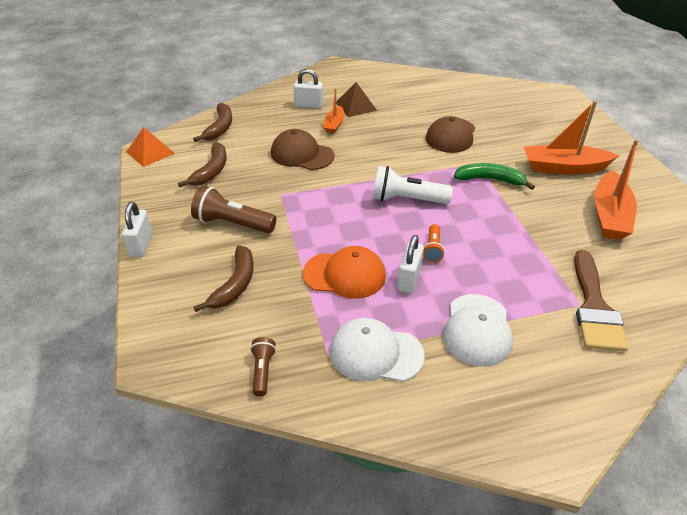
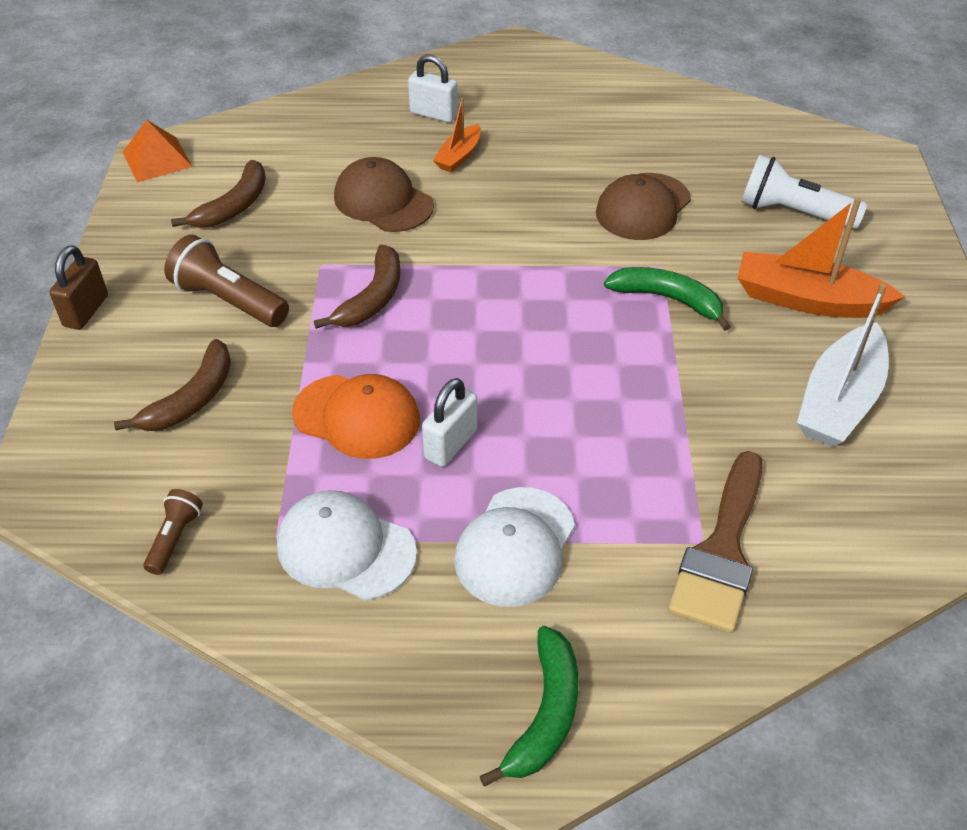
camera: 15 degrees right, 5 degrees up
(141, 245) = (86, 311): white padlock -> brown padlock
(220, 127) = (277, 133): brown banana -> brown banana (372, 298)
(355, 106) = (509, 127): brown pyramid -> none
(407, 199) = (513, 309): white flashlight -> white flashlight (793, 213)
(433, 249) = (512, 402): orange flashlight -> none
(547, 424) = (545, 714): none -> green banana
(609, 215) = (839, 401): orange boat -> white boat

